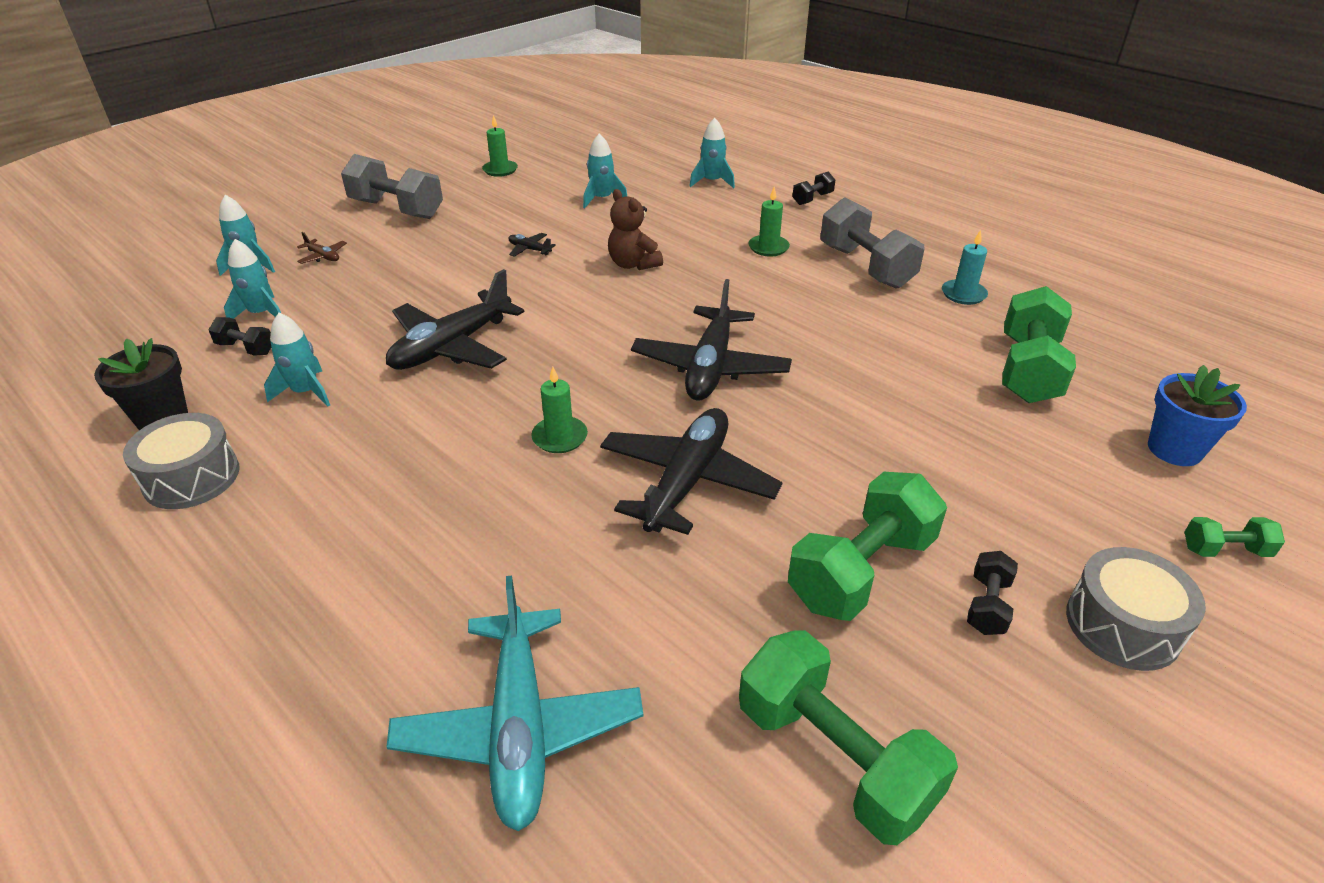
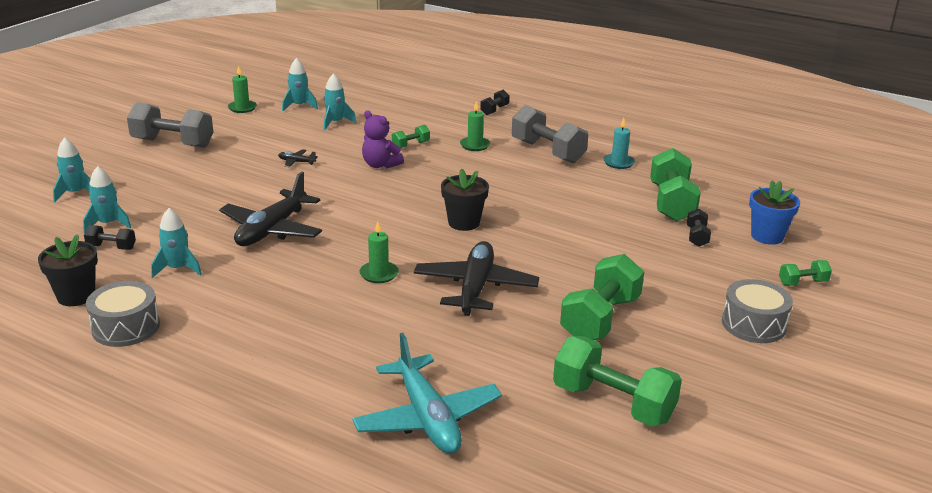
camera: 15 degrees left, 10 degrees down
(323, 256) = (132, 181): brown plane -> none
(633, 264) = (380, 165): brown teddy bear -> purple teddy bear
(684, 239) = (411, 145): none -> green dumbbell
(710, 367) = (464, 223): black plane -> black flower pot
(712, 182) = (415, 104): turquoise rocket -> turquoise rocket (299, 106)
(987, 605) = (677, 325): black dumbbell -> black dumbbell (697, 237)

